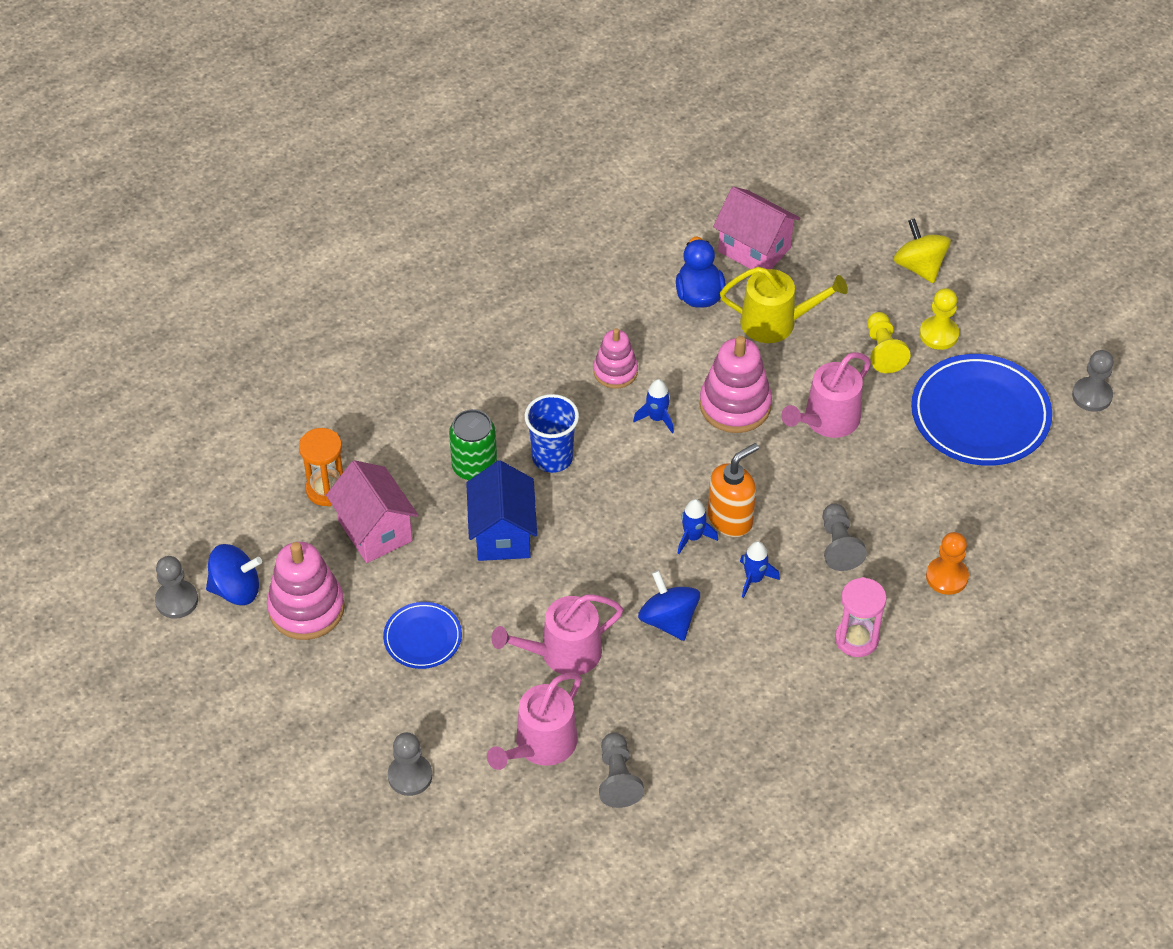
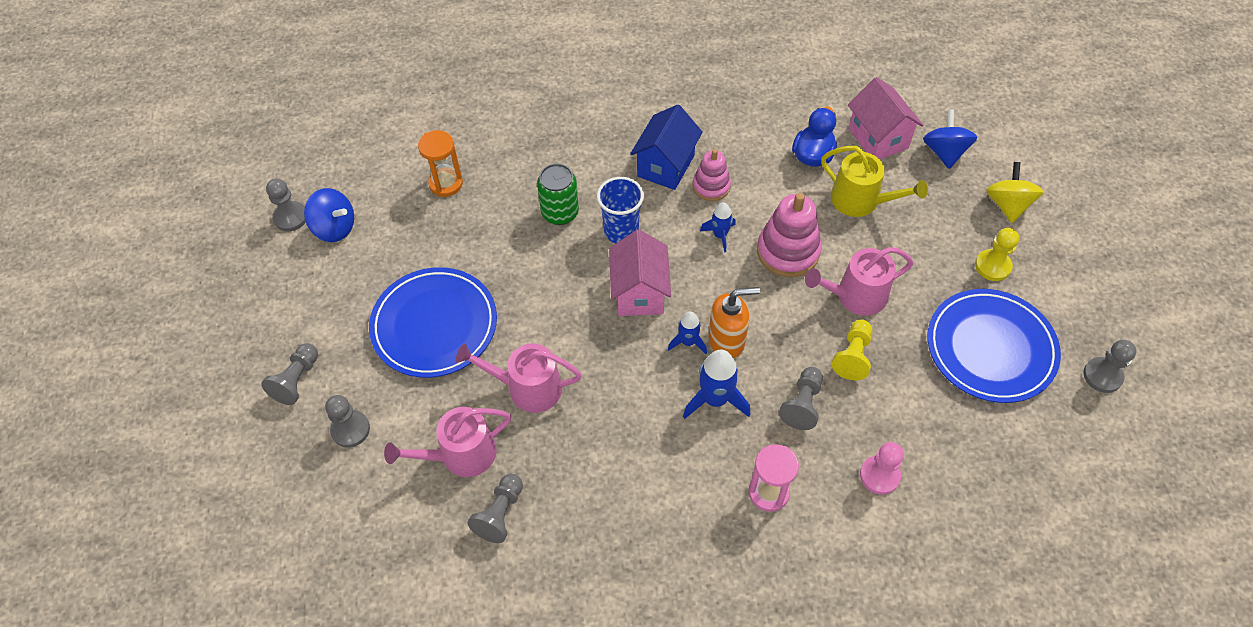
camera: 30 degrees right, 5 degrees up
(306, 608) = (371, 264): pink stacking toy -> none
(316, 757) = (297, 380): none -> grey pawn
(375, 530) = (457, 228): pink house -> pink house (639, 292)
(422, 638) = (434, 325): blue plate -> blue plate, size x1.90
(502, 534) = (546, 273): blue house -> blue house (665, 166)
(668, 620) = (625, 401): blue spinning top -> blue spinning top (944, 152)
(754, 579) = (715, 399): blue rocket -> blue rocket, size x1.65
(883, 351) = (936, 260): yellow pawn -> yellow pawn (853, 356)
(947, 577) = (879, 475): orange pawn -> pink pawn

